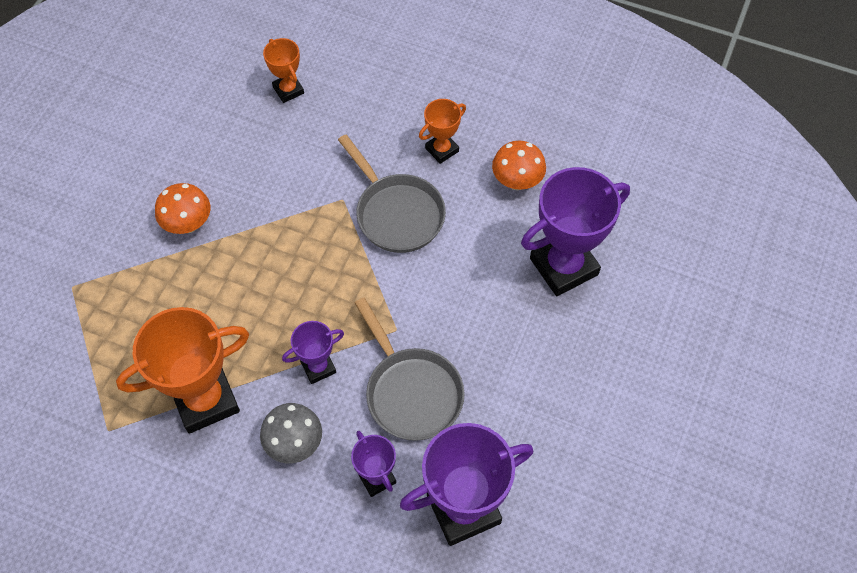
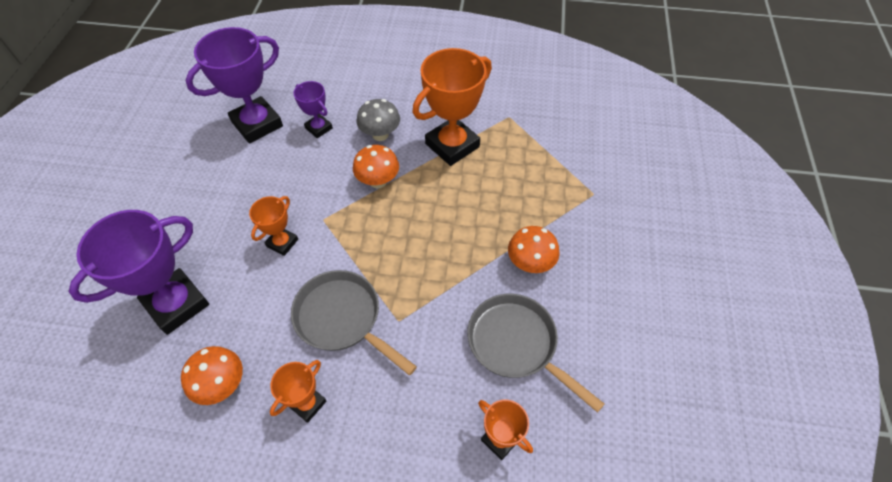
camera: 165 degrees right, 5 degrees down
(318, 367) = (378, 181): purple trophy -> orange mushroom
(411, 392) = (303, 180): grey pan -> grey pan (516, 344)
(447, 310) = (282, 243): none -> orange trophy

